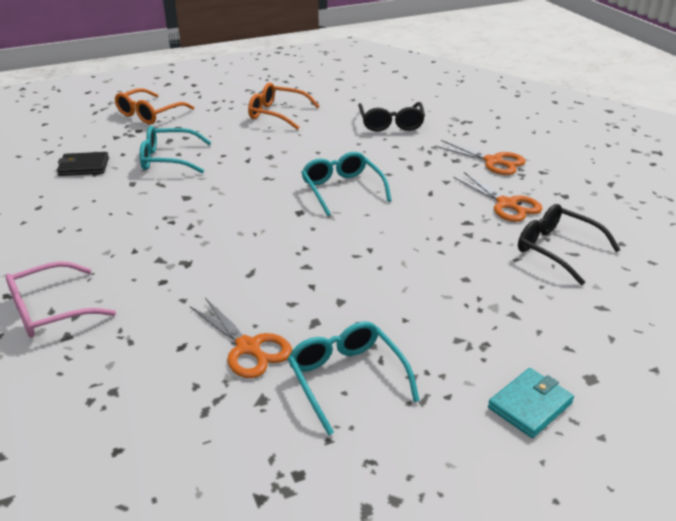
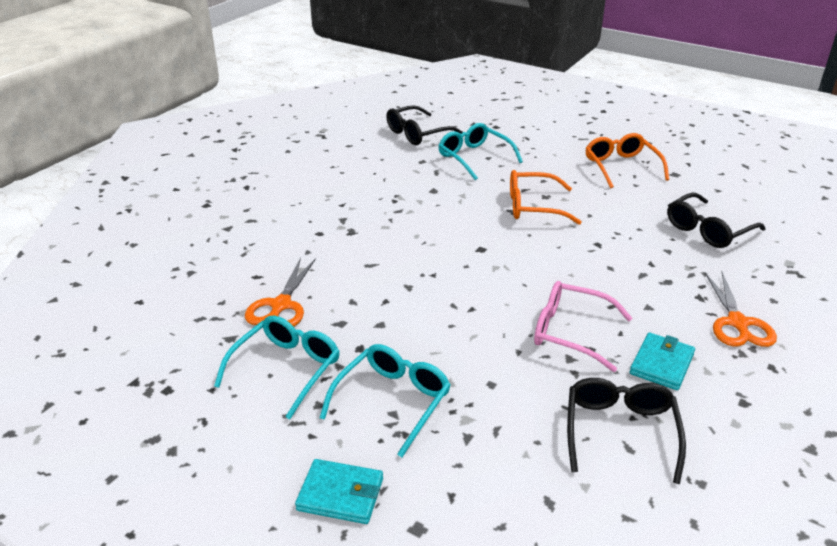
camera: 55 degrees right, 0 degrees up
(50, 311) = (246, 209): pink glasses -> pink glasses (570, 332)
(84, 167) = (417, 134): black wallet -> black glasses
(149, 114) = (526, 118): orange glasses -> orange glasses (533, 206)
(342, 189) = (545, 254): turquoise glasses -> turquoise glasses (393, 401)
(507, 204) = (661, 364): orange scissors -> turquoise wallet

